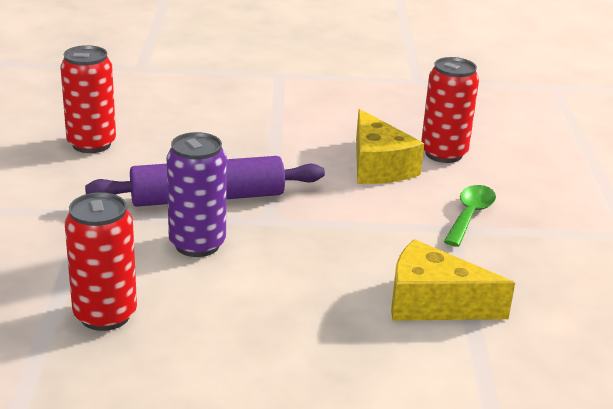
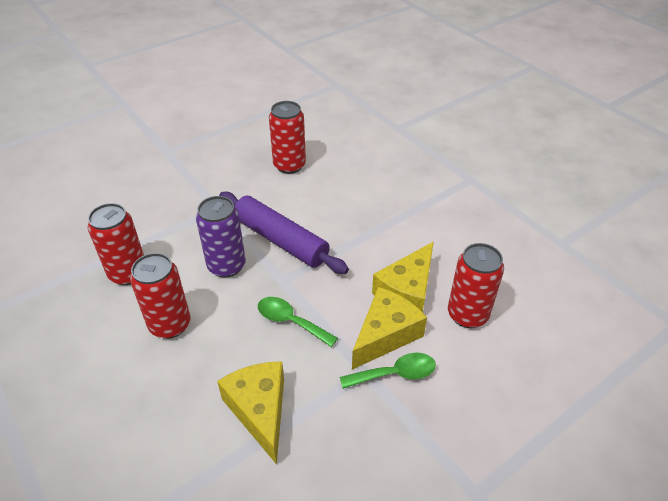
camera: 55 degrees right, 15 degrees up
(239, 315) = (170, 325): none -> red can
(336, 240) = (290, 321): none -> green spoon
(418, 199) = (385, 335): none -> yellow cheese

